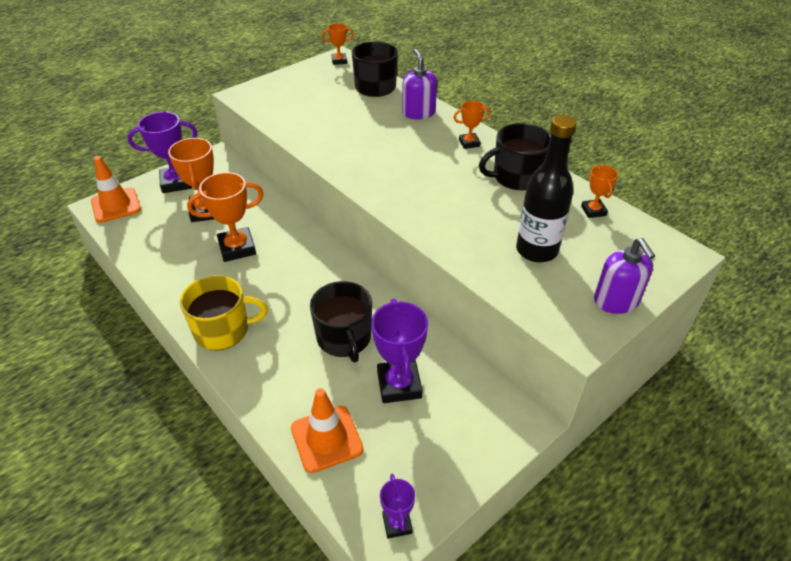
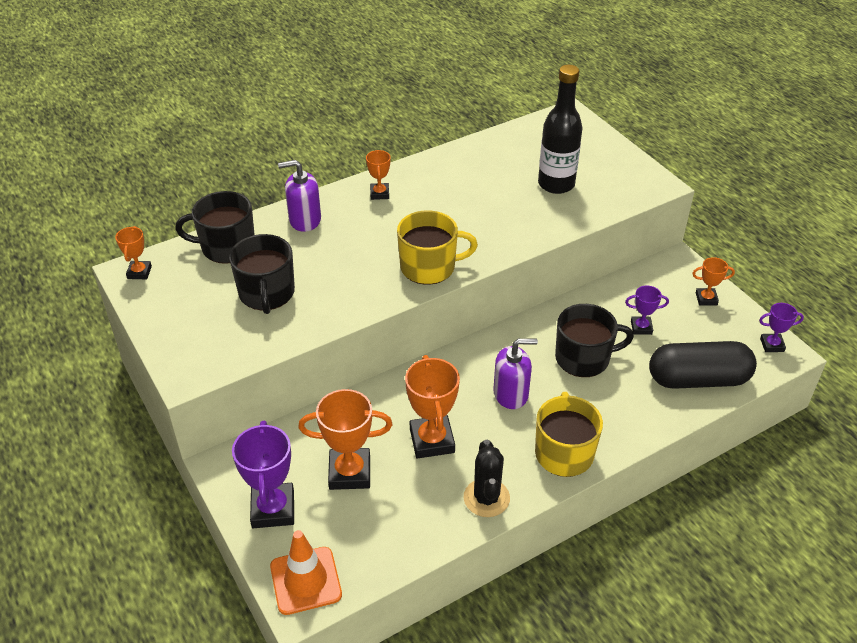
camera: 80 degrees left, 0 degrees up
(176, 285) = (486, 498): none -> black cactus
(326, 439) = (698, 379): orange traffic cone -> black capsule
(376, 180) = (429, 267): none -> yellow mug
(399, 385) = (641, 327): purple trophy -> purple trophy, size x0.55
(516, 177) = (447, 174): black mug -> black mug (267, 293)
(593, 211) = (508, 143): orange trophy -> orange trophy (706, 299)
(616, 301) = (620, 158): purple soap dispenser -> purple soap dispenser (511, 394)

